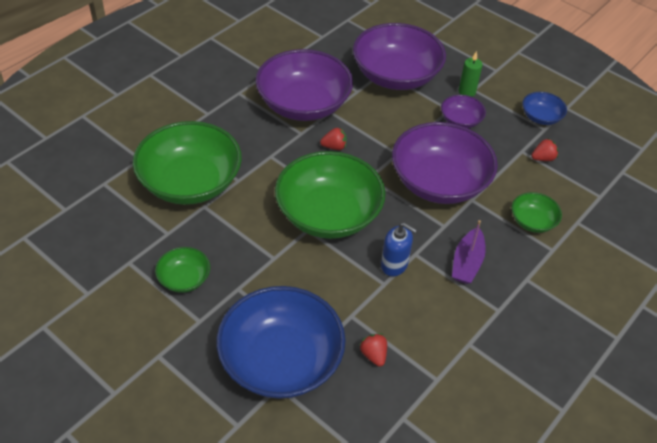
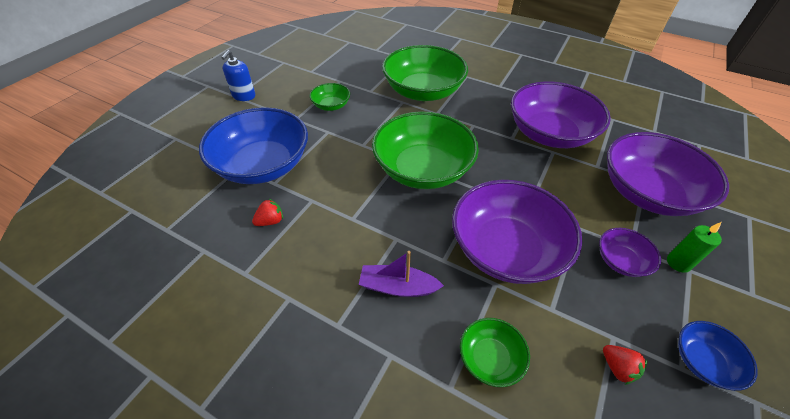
camera: 80 degrees right, 0 degrees up
(334, 147) = (508, 161): red strawberry -> none
(394, 265) = (377, 223): blue soap dispenser -> blue soap dispenser (244, 96)

